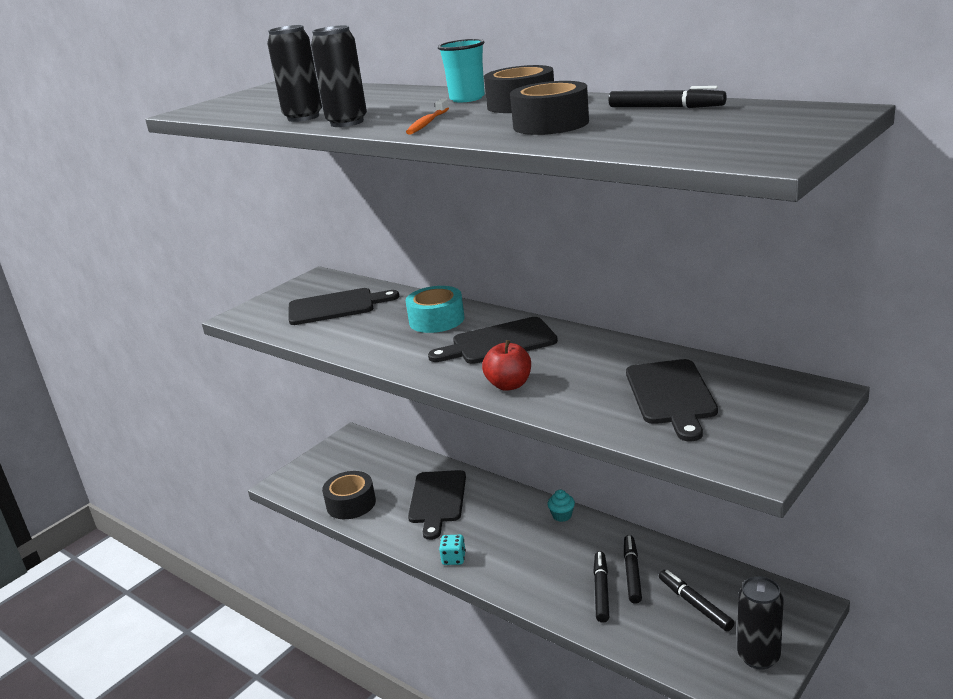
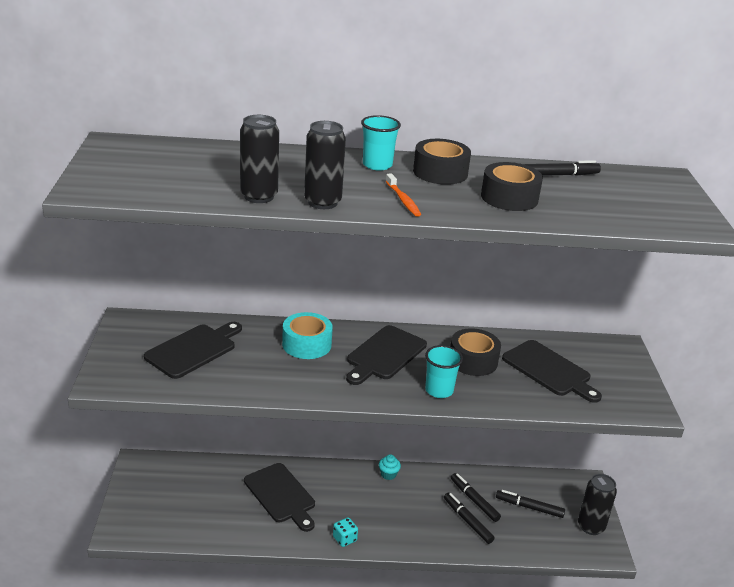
camera: 45 degrees left, 5 degrees up
(351, 503) = (208, 525): black tape -> black tape (473, 361)
(509, 385) = (439, 390): red apple -> turquoise cup

